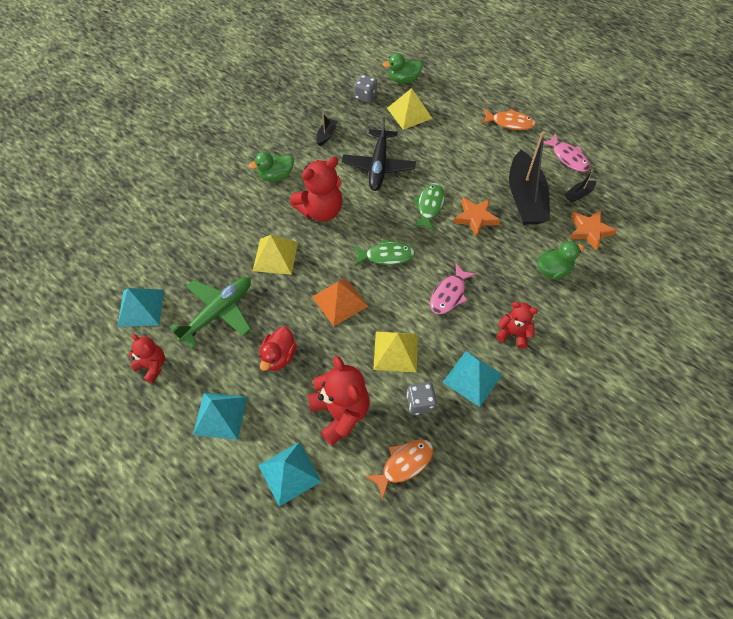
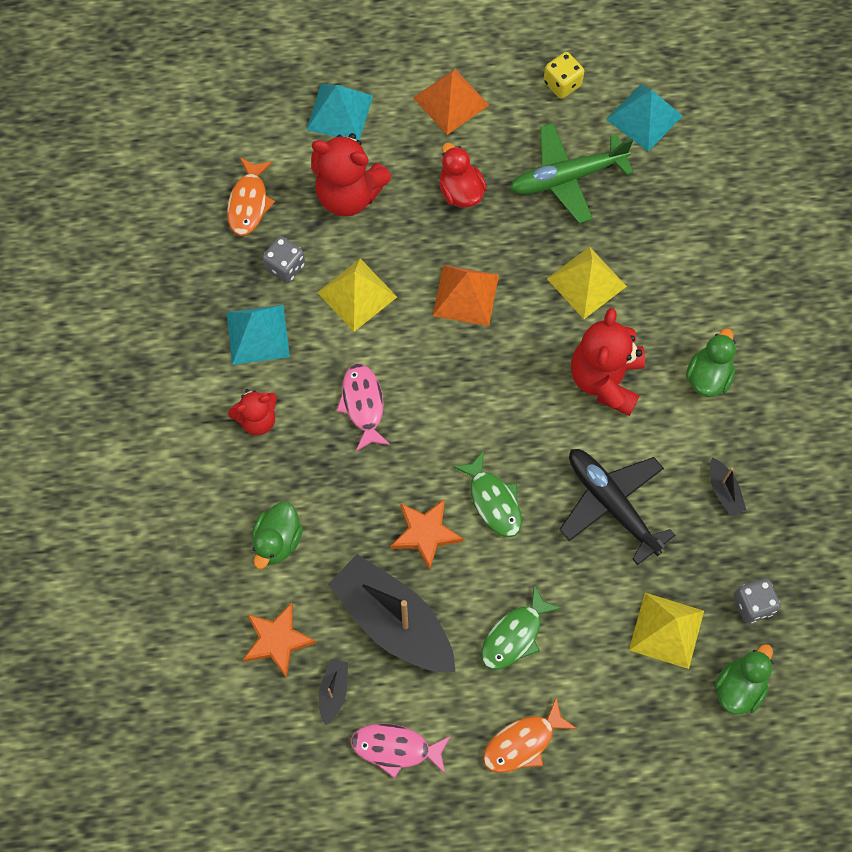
camera: 135 degrees right, 10 degrees up
(152, 366) = (562, 84): red teddy bear -> yellow dice
(218, 313) = (567, 177): green plane -> green plane turned 75 degrees clockwise
(220, 415) = (451, 101): turquoise pyramid -> orange pyramid
(386, 256) = (474, 390): green fish -> green fish (515, 635)

